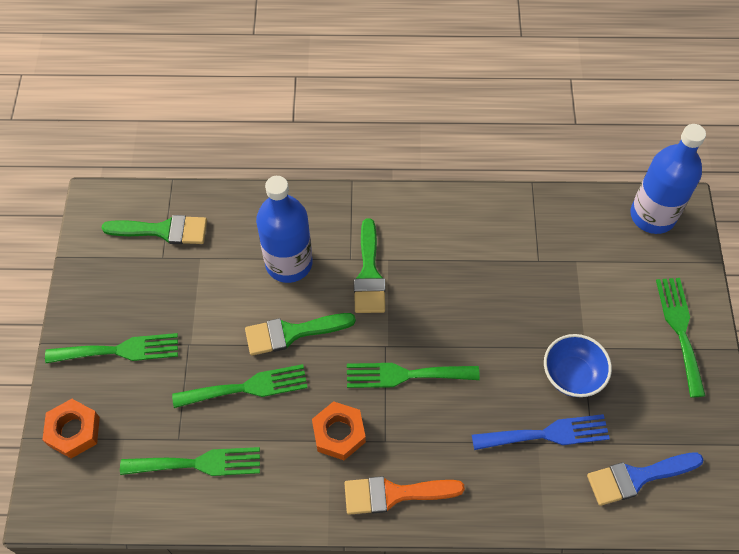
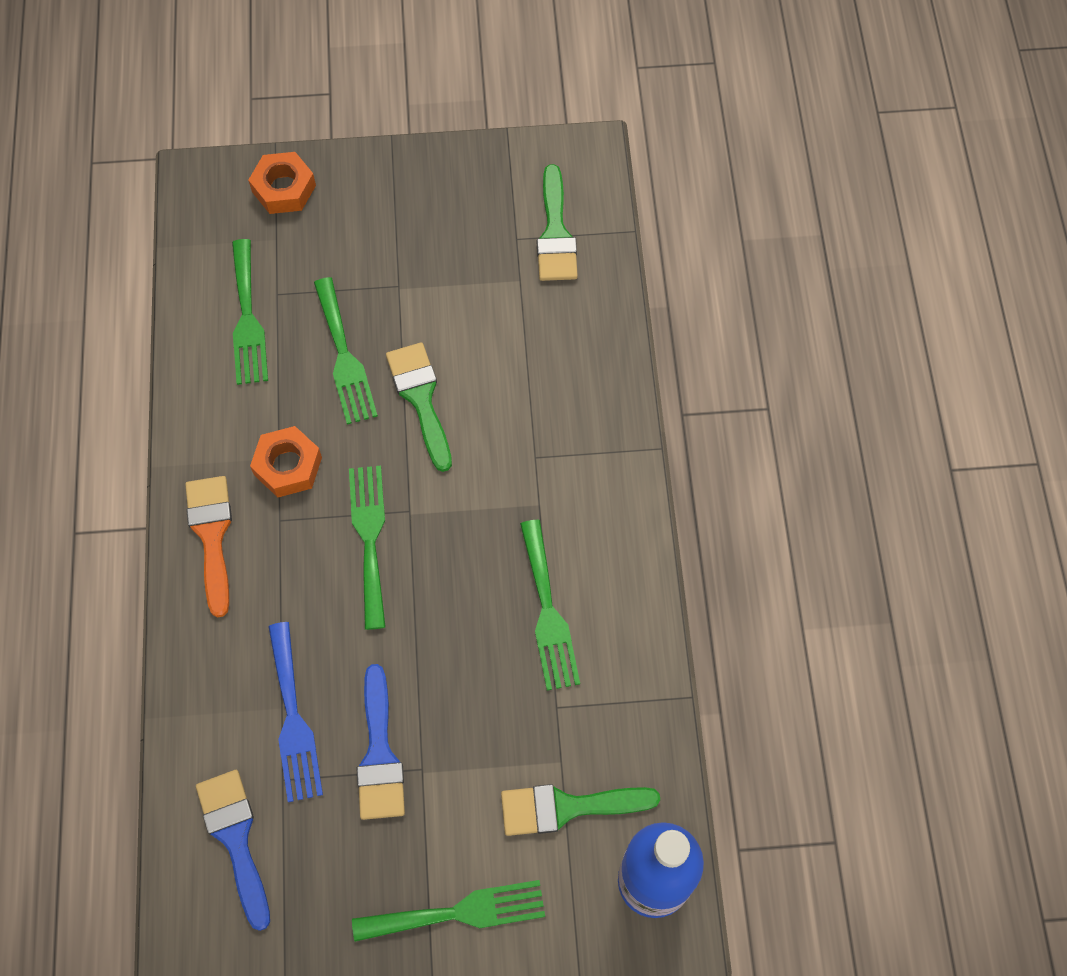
camera: 85 degrees right, 5 degrees up
(119, 350) = (386, 215): green fork -> green fork (548, 612)
(289, 263) = (521, 383): blue bottle -> none
(369, 274) = (514, 482): green brush -> green brush (567, 807)
(572, 375) = (379, 754): blue bowl -> blue brush

